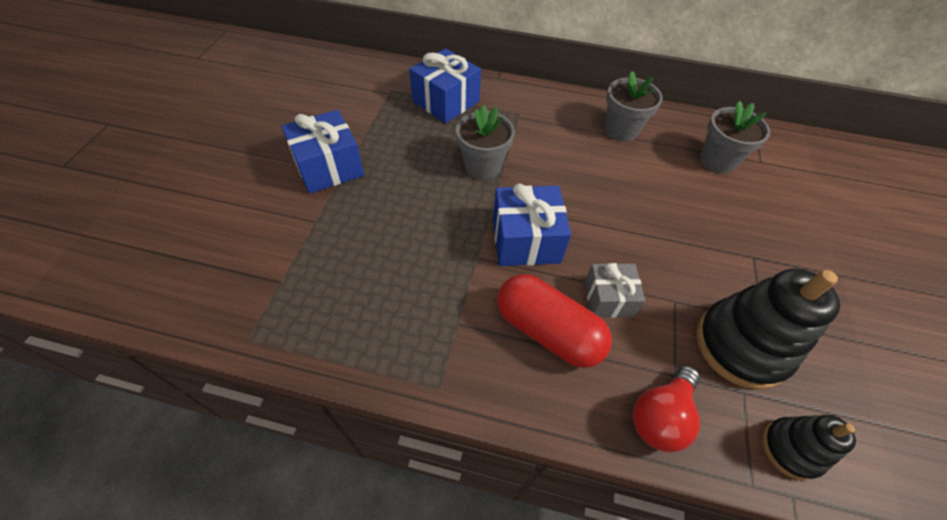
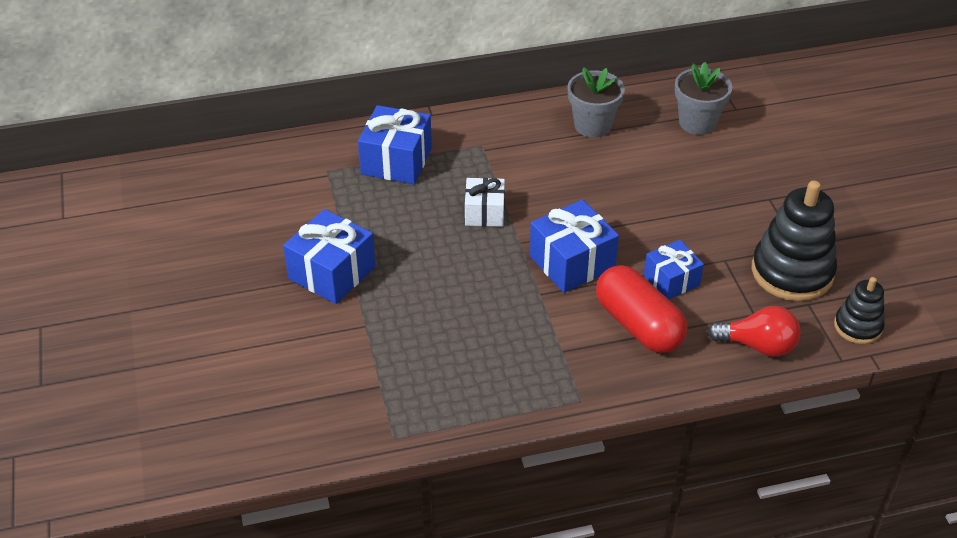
camera: 25 degrees left, 10 degrees down
(482, 166) = (484, 213): grey flower pot -> white gift
(548, 331) = (638, 325): red capsule -> red capsule turned 45 degrees clockwise
(608, 298) = (671, 280): grey gift -> blue gift
(660, 416) = (758, 346): red light bulb -> red light bulb turned 90 degrees counterclockwise

